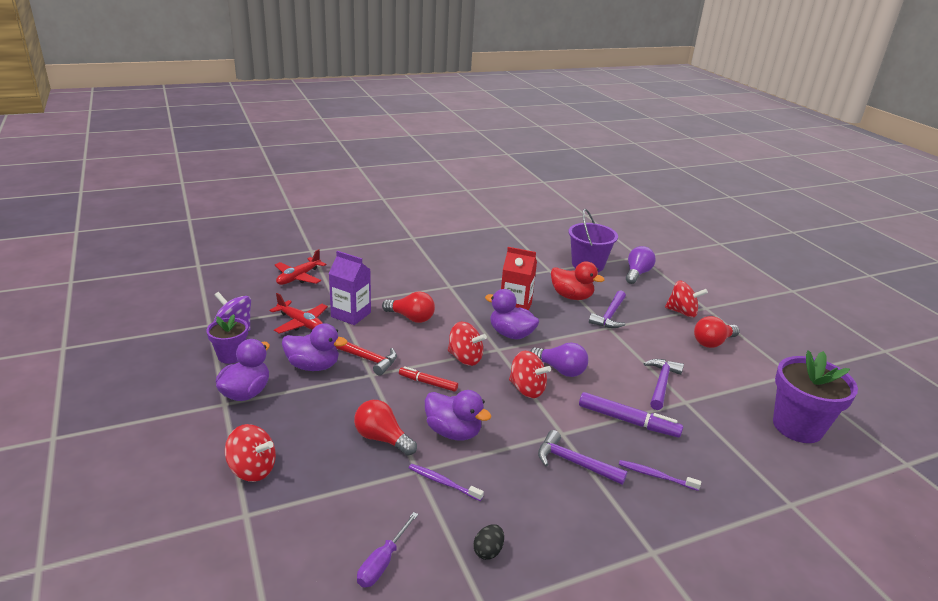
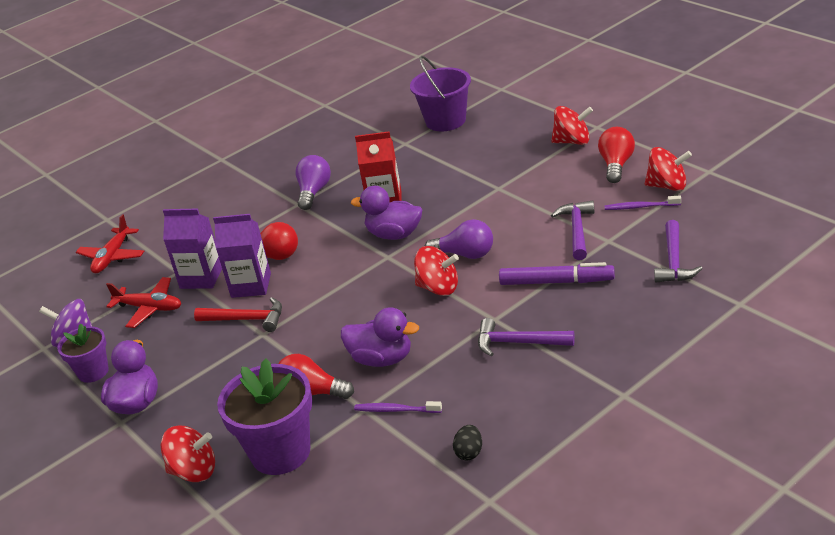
camera: 10 degrees left, 5 degrees up
(313, 366) = (193, 349): purple duck -> none
(383, 333) = (251, 285): none -> purple carton
(383, 562) = (374, 500): purple screwdriver -> none
(428, 383) = (329, 320): red marker -> none
(465, 358) = (356, 279): red spinning top -> red spinning top (667, 186)
(571, 296) = (443, 166): red duck -> none
(610, 315) = (494, 174): purple hammer -> purple hammer (674, 261)
(637, 274) = (506, 112): purple light bulb -> purple light bulb (314, 192)
(656, 476) = (603, 325): purple toothbrush -> purple toothbrush (641, 207)
(712, 342) = (616, 165): red light bulb -> red light bulb turned 150 degrees clockwise
(797, 426) = (727, 225): purple flower pot -> purple flower pot (280, 452)

